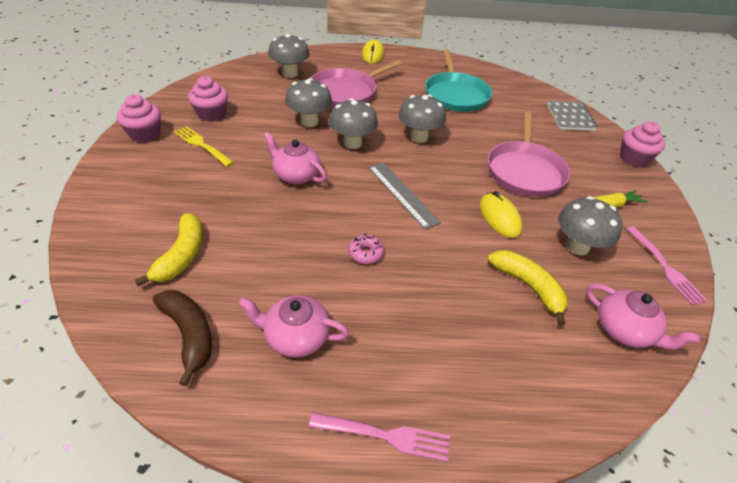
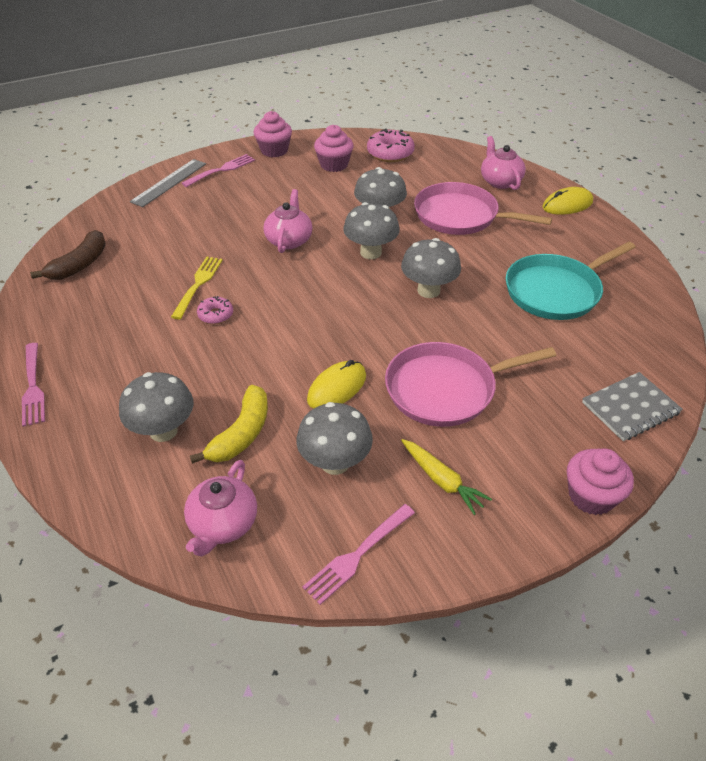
camera: 65 degrees right, 0 degrees up
(135, 175) = (221, 170): none -> pink fork
(182, 255) = (150, 229): yellow banana -> none
(202, 145) = (285, 180): yellow fork -> yellow fork (198, 285)
(230, 85) = (390, 153): none -> pink donut
(290, 74) = (452, 173): grey mushroom -> grey mushroom (163, 431)
(296, 337) = (102, 311): pink teapot -> pink teapot (500, 181)
(402, 194) = (317, 310): grey ruler -> grey ruler (169, 182)

